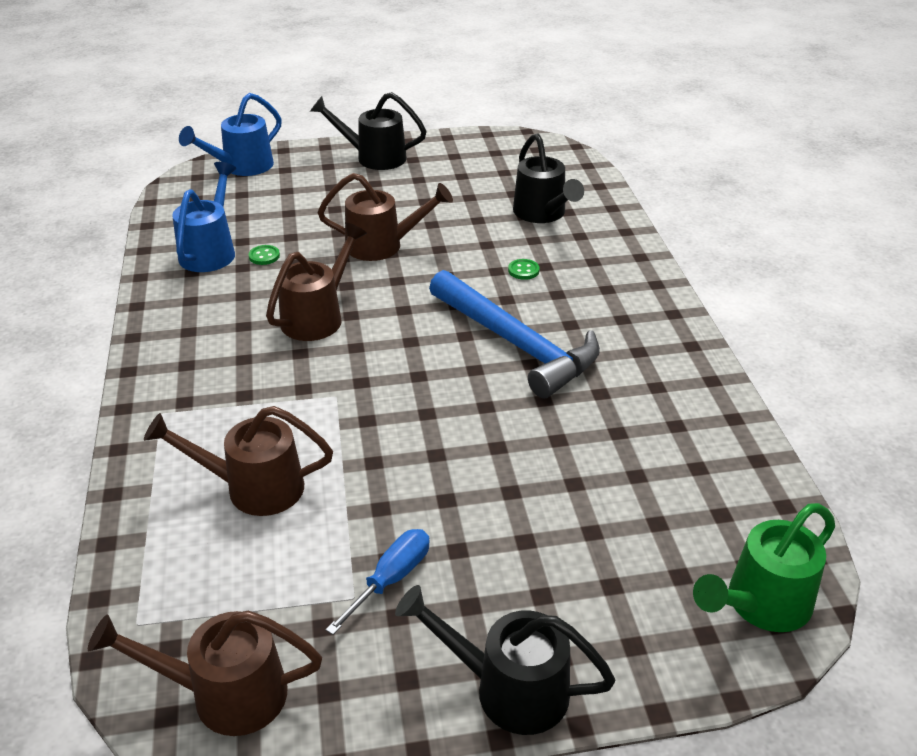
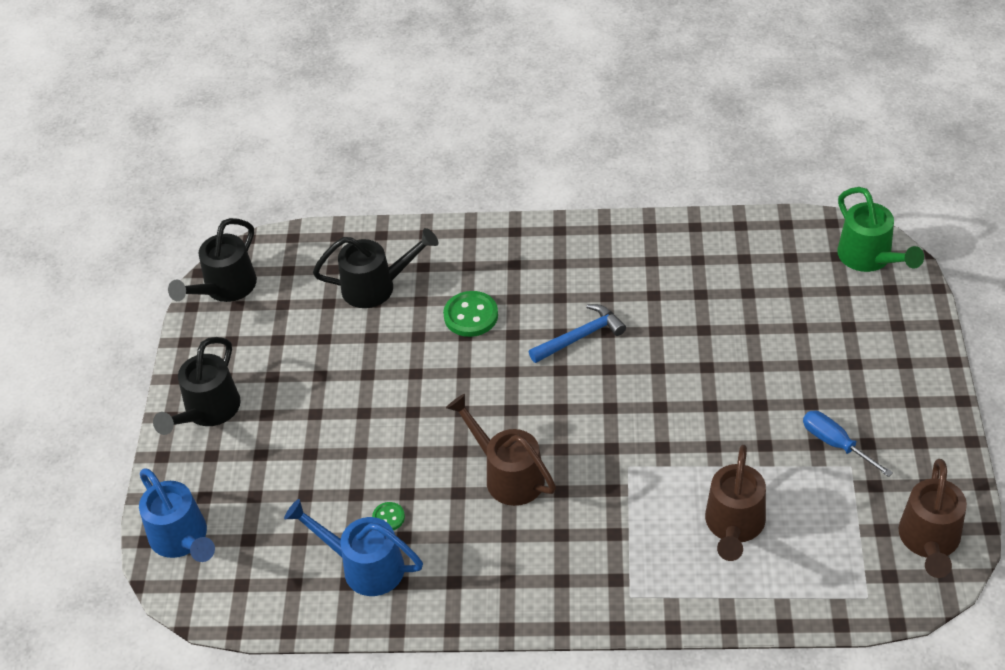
camera: 75 degrees left, 10 degrees up
(383, 246) = (397, 417): brown watering can -> none
(508, 688) = (928, 391): black watering can -> black watering can (225, 288)
(516, 344) = (580, 336): blue hammer -> blue hammer, size x0.56
(523, 270) = (471, 315): green button -> green button, size x1.86

